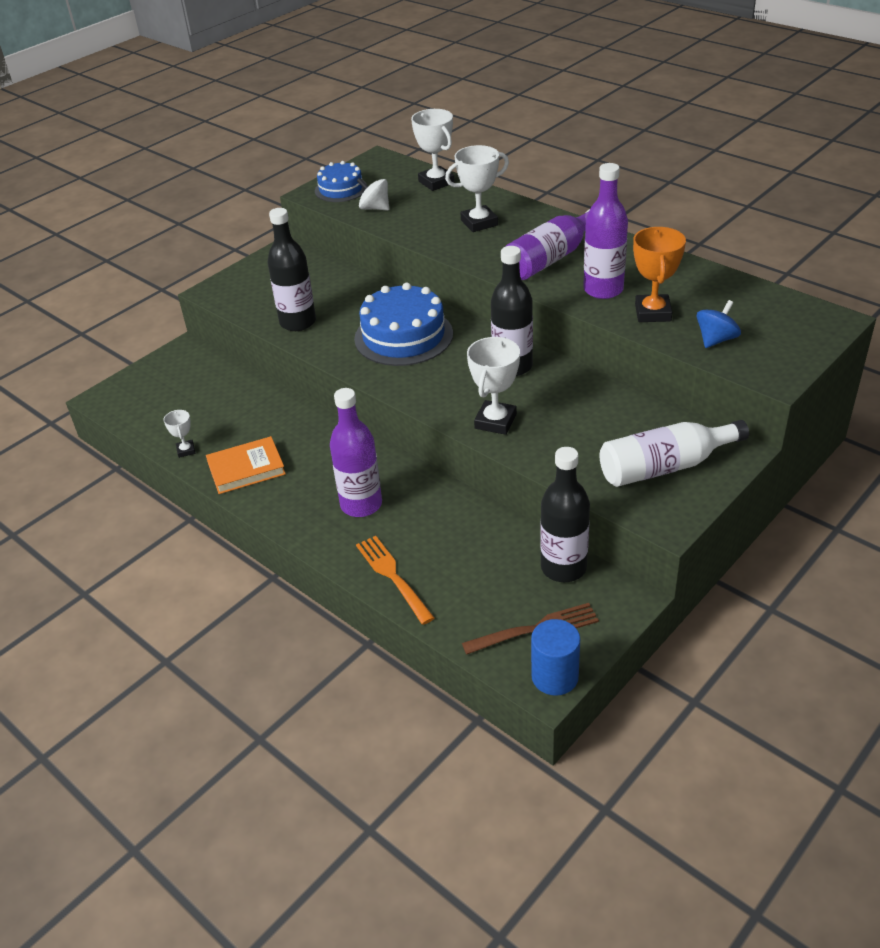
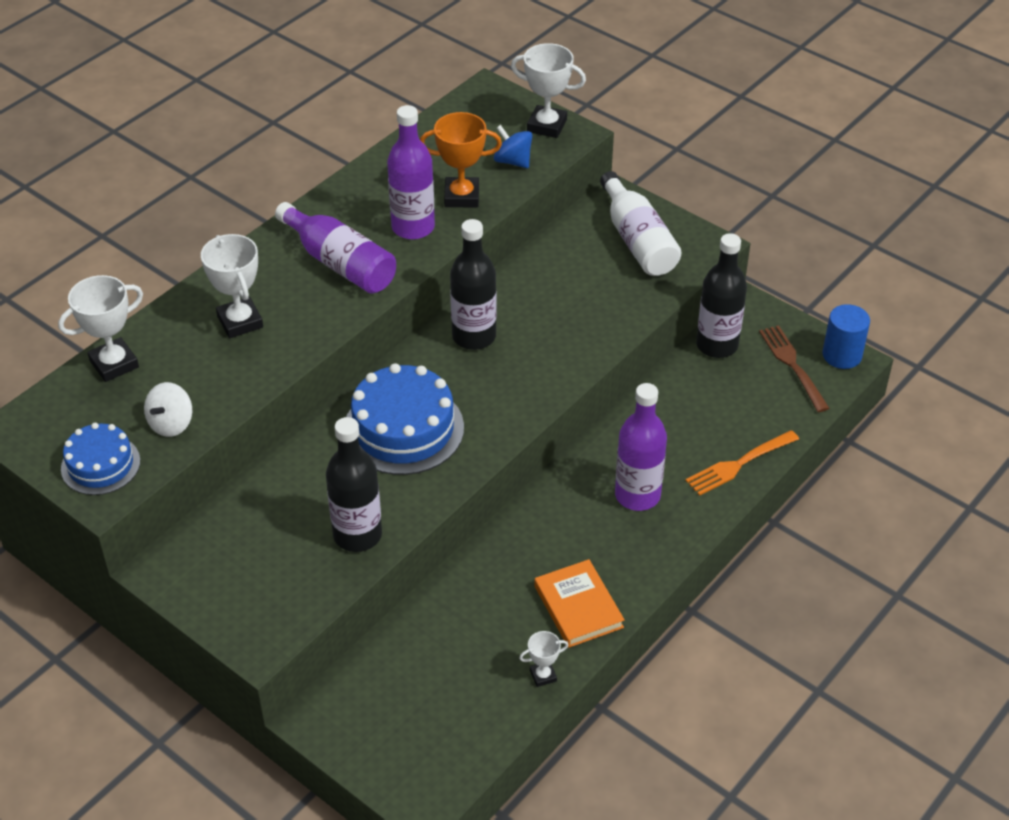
camera: 95 degrees left, 5 degrees up
(495, 421) = (569, 350): white trophy -> white trophy (547, 126)

